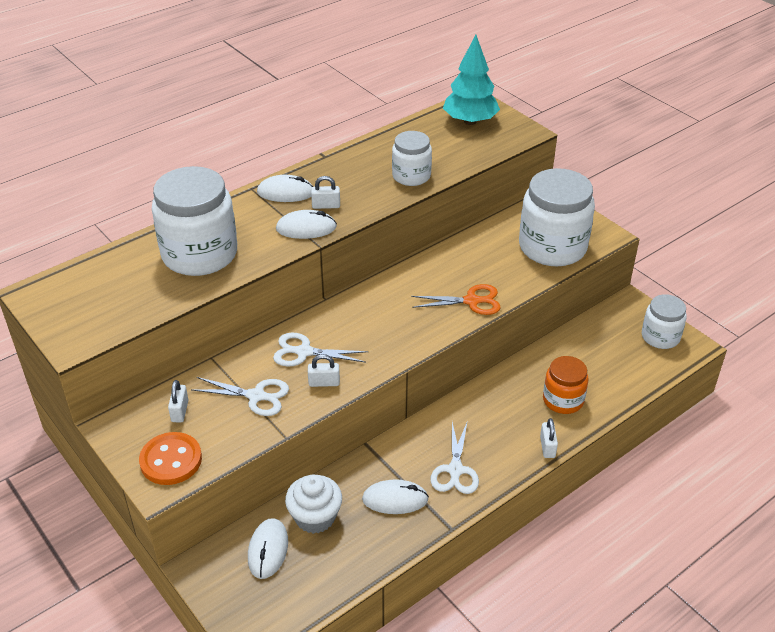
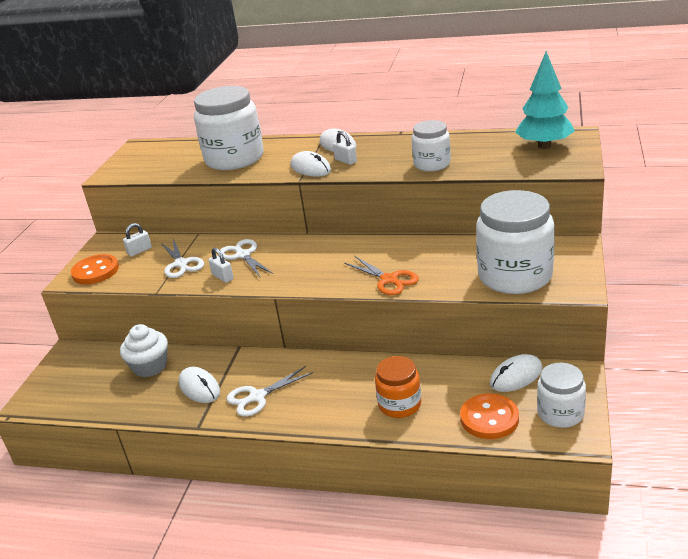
camera: 55 degrees right, 10 degrees down
(268, 550) = (105, 366): white mouse -> white mouse (516, 376)
(547, 447) = (335, 426): white padlock -> none
(629, 369) = (489, 418): none -> orange button

